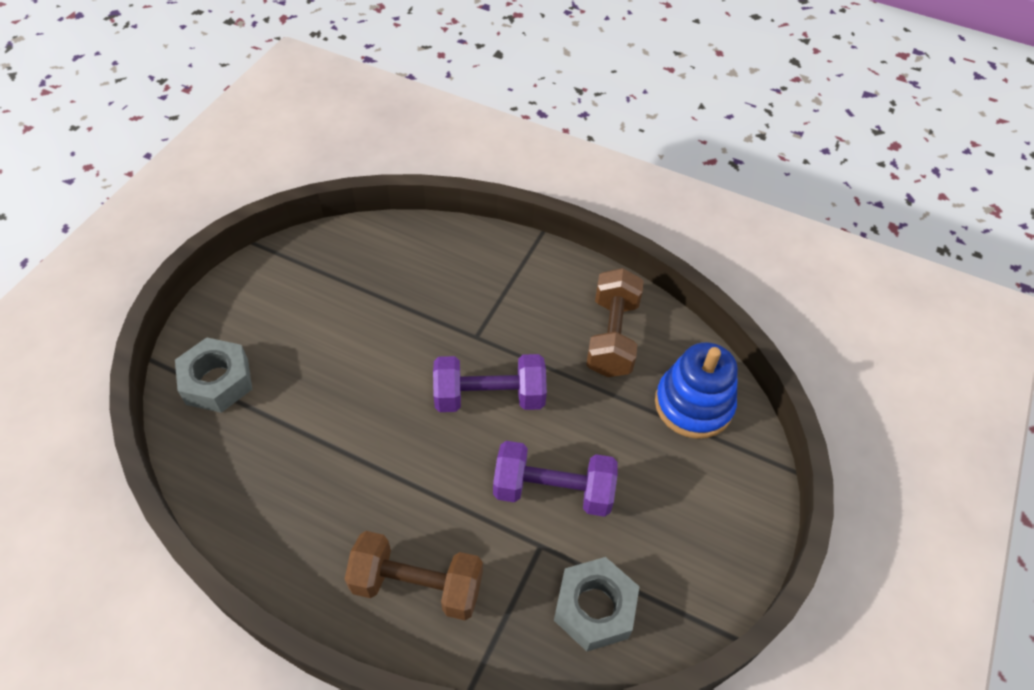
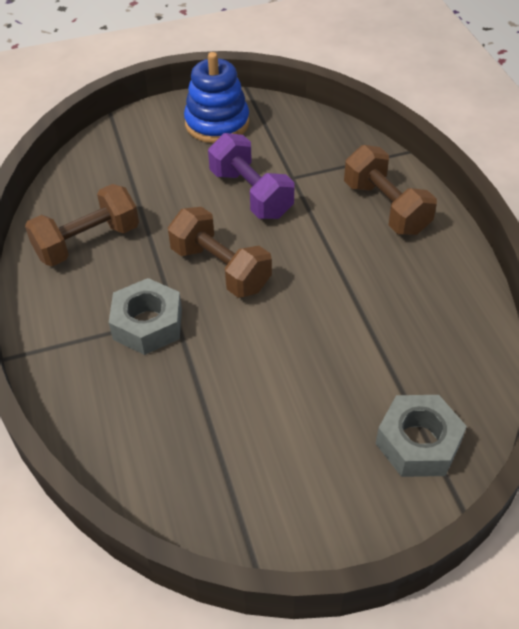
camera: 130 degrees left, 5 degrees down
(489, 397) = (220, 269): purple dumbbell -> brown dumbbell
(594, 608) = (298, 137): grey nut -> grey nut (148, 324)
(693, 404) = (106, 173): blue stacking toy -> blue stacking toy (217, 123)

